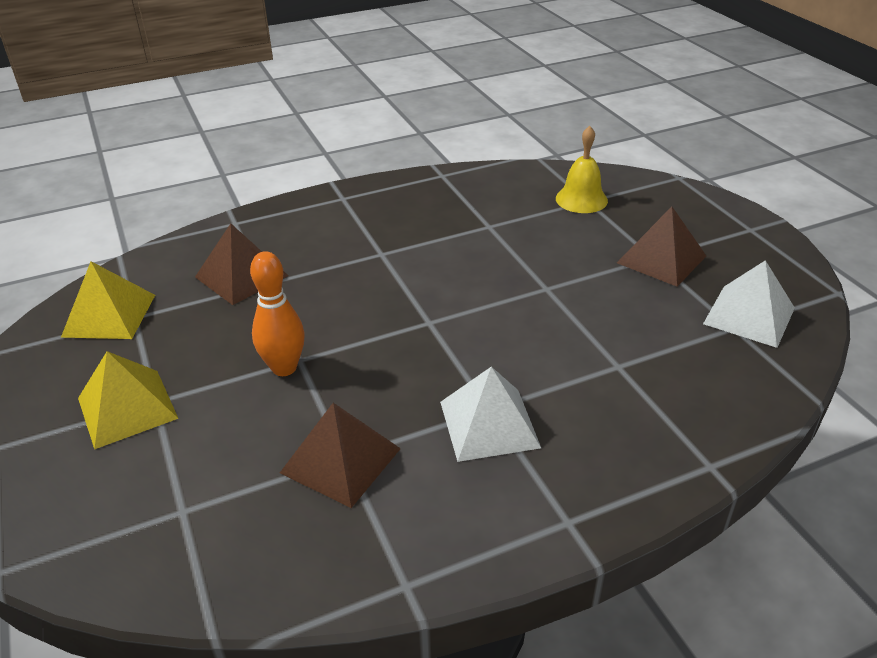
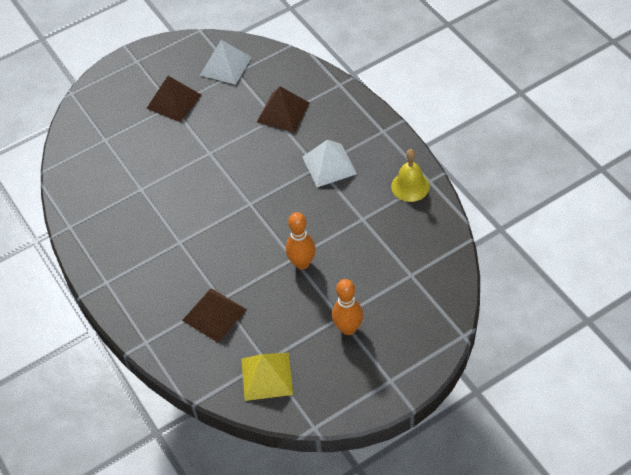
camera: 95 degrees left, 15 degrees up
(127, 408) = (348, 328): yellow pyramid -> orange bowling pin
(341, 460) = (366, 220): brown pyramid -> brown pyramid (283, 112)
(581, 199) = (103, 143): yellow bell -> yellow bell (410, 186)

